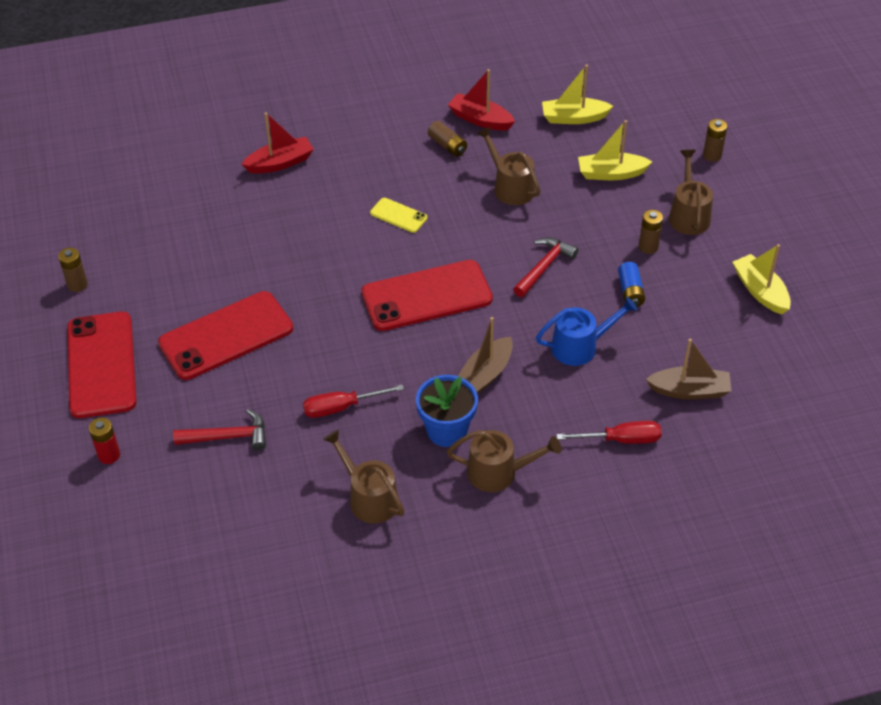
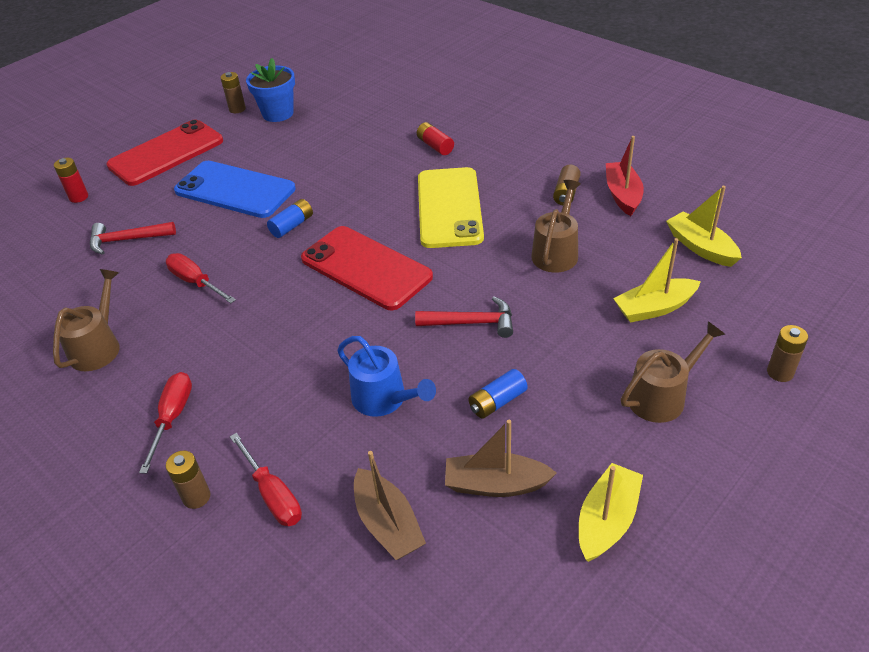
camera: 60 degrees right, 5 degrees down
(226, 336) = (235, 190): red phone -> blue phone
(228, 437) = (127, 240): red hammer -> red hammer turned 120 degrees clockwise
(280, 163) = (446, 126): red boat -> none
(302, 183) = (435, 146): none -> red battery
(323, 318) = (292, 226): none -> blue battery
(398, 215) = (449, 208): yellow phone -> yellow phone, size x2.16
(447, 430) = (207, 357): blue flower pot -> blue flower pot (278, 113)
(485, 375) = (295, 349): brown boat -> brown boat (495, 484)
(498, 472) = (172, 417): brown watering can -> red screwdriver
(611, 173) = (654, 308): yellow boat -> yellow boat turned 75 degrees counterclockwise
(648, 247) = (578, 385): brown battery -> brown battery (196, 497)

